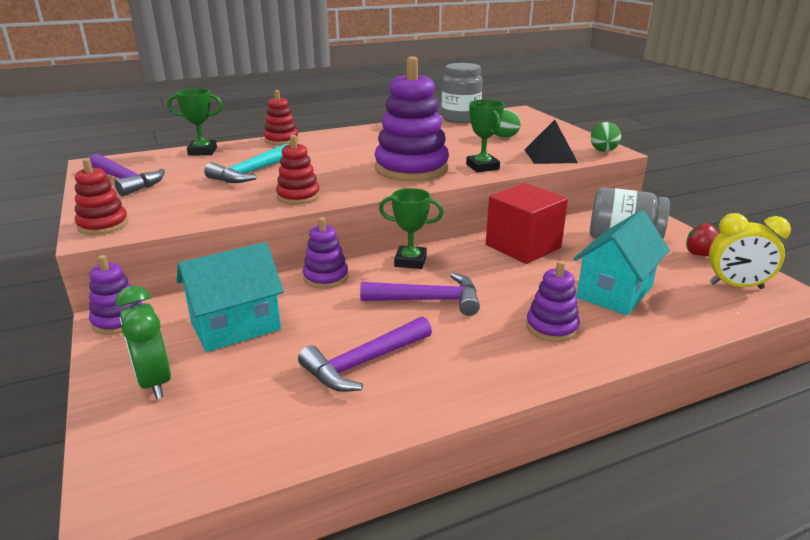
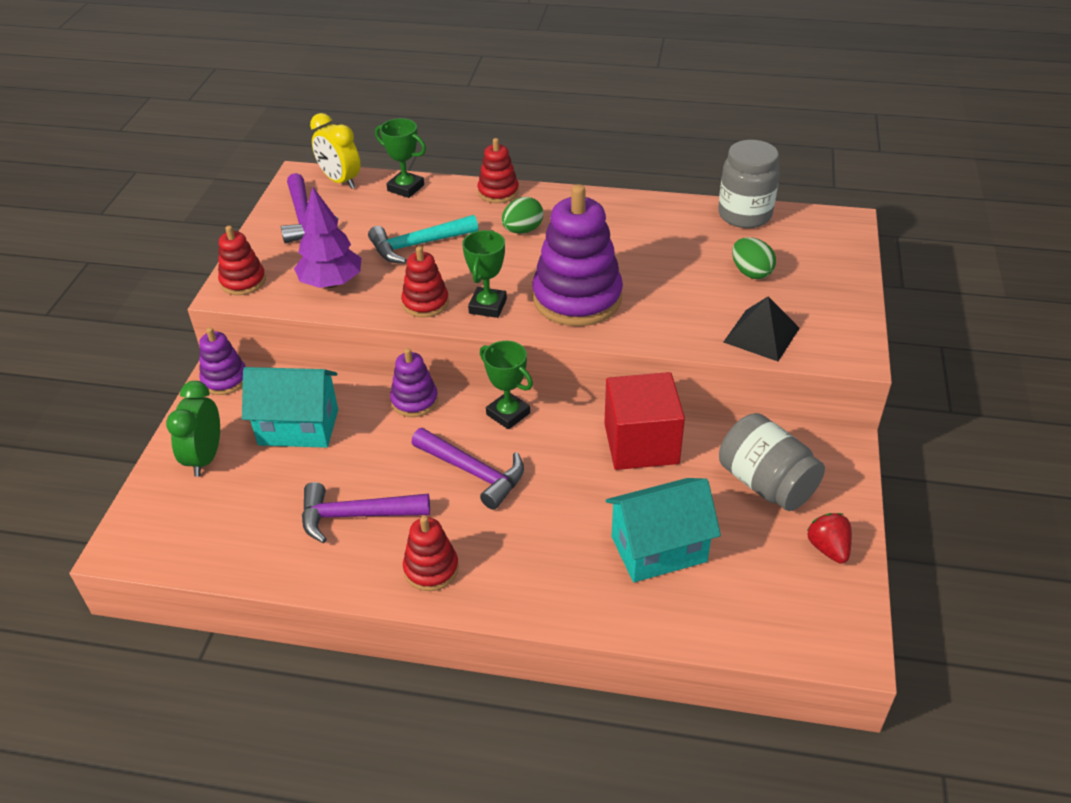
camera: 35 degrees right, 15 degrees up
(198, 206) = (331, 283): none -> purple tree
(475, 370) = (431, 569): none -> red stacking toy
(482, 167) = (656, 325): green trophy -> green trophy (488, 306)
(551, 327) = (546, 558): purple stacking toy -> none
(603, 151) = (841, 352): green egg -> green egg (522, 230)
(736, 286) = (803, 607): yellow clock -> yellow clock (340, 181)

